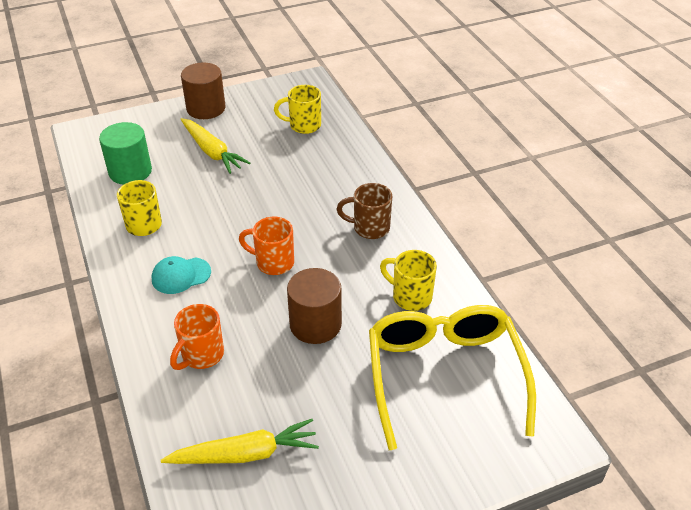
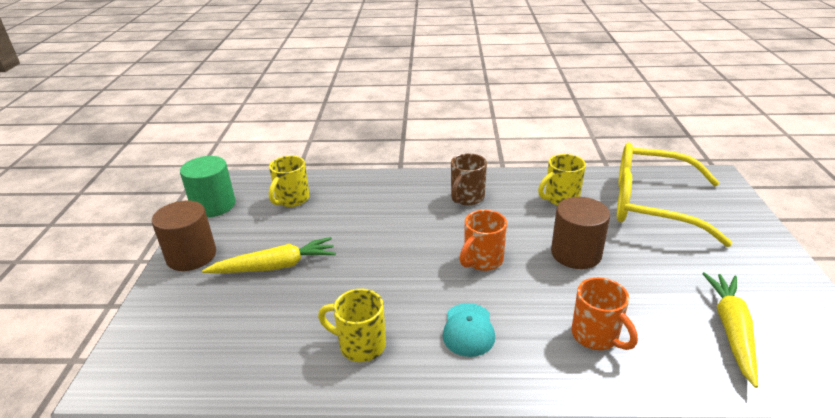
camera: 65 degrees left, 10 degrees down
(130, 171) = (249, 341): green cylinder -> green cylinder (213, 205)

